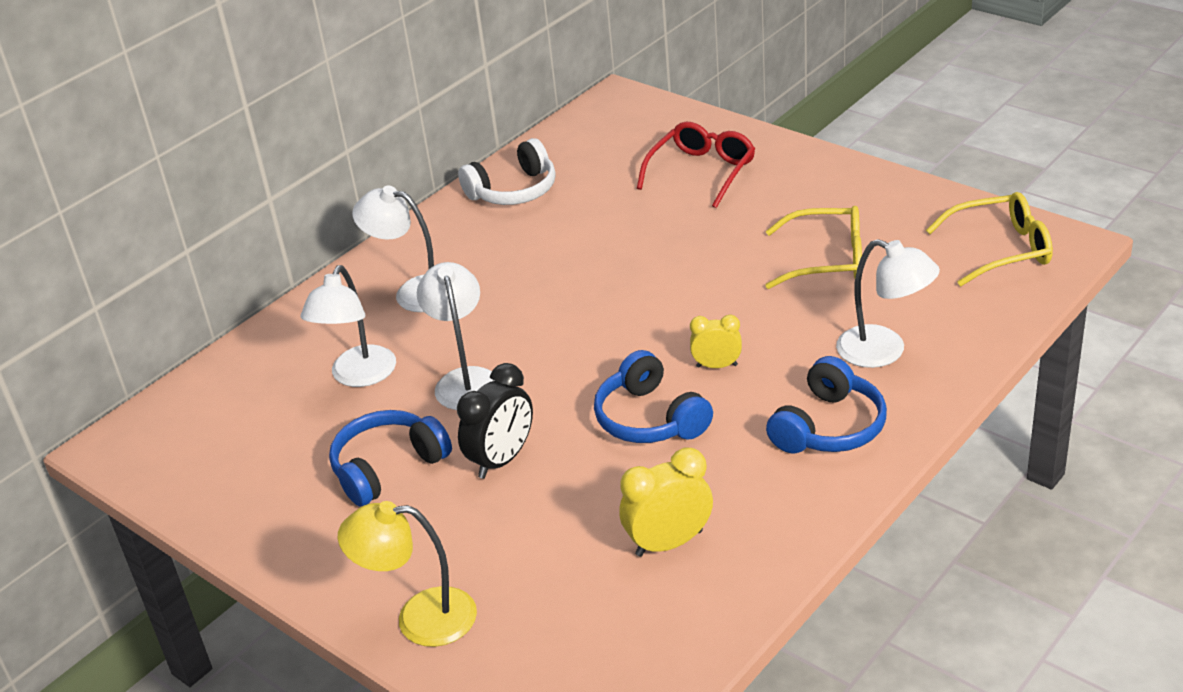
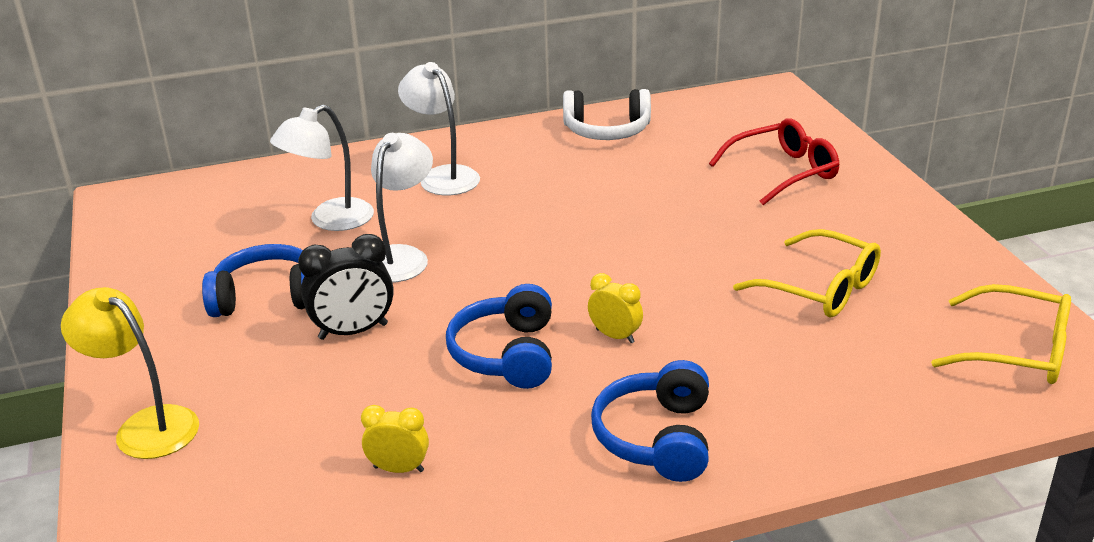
camera: 30 degrees right, 5 degrees down
(669, 543) = (398, 469): yellow clock -> yellow clock, size x0.63
(829, 427) = (656, 438): blue headphones -> blue headphones turned 120 degrees clockwise
(884, 351) = (788, 393): white lamp -> none

